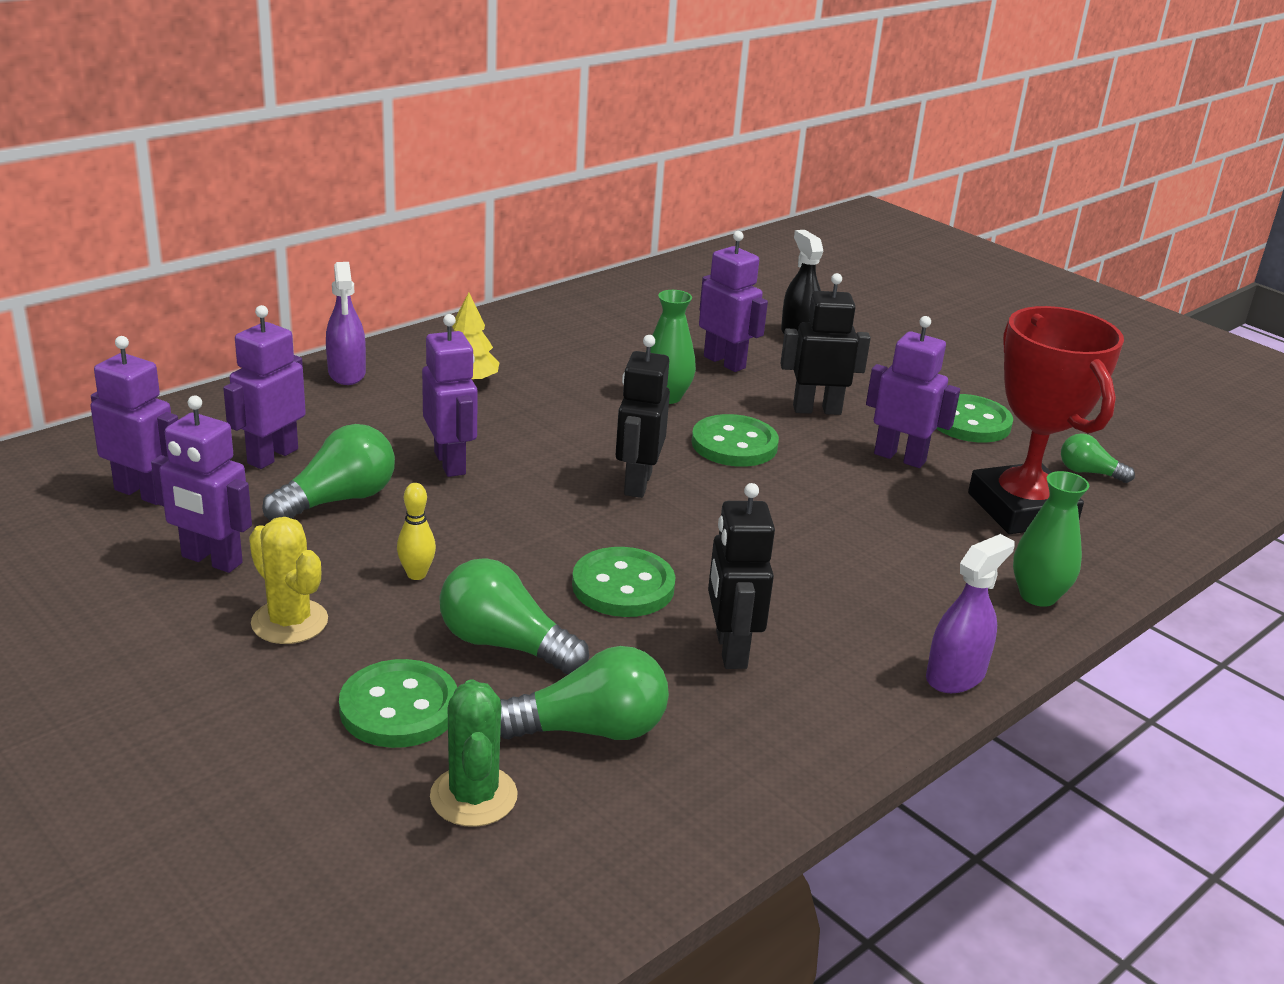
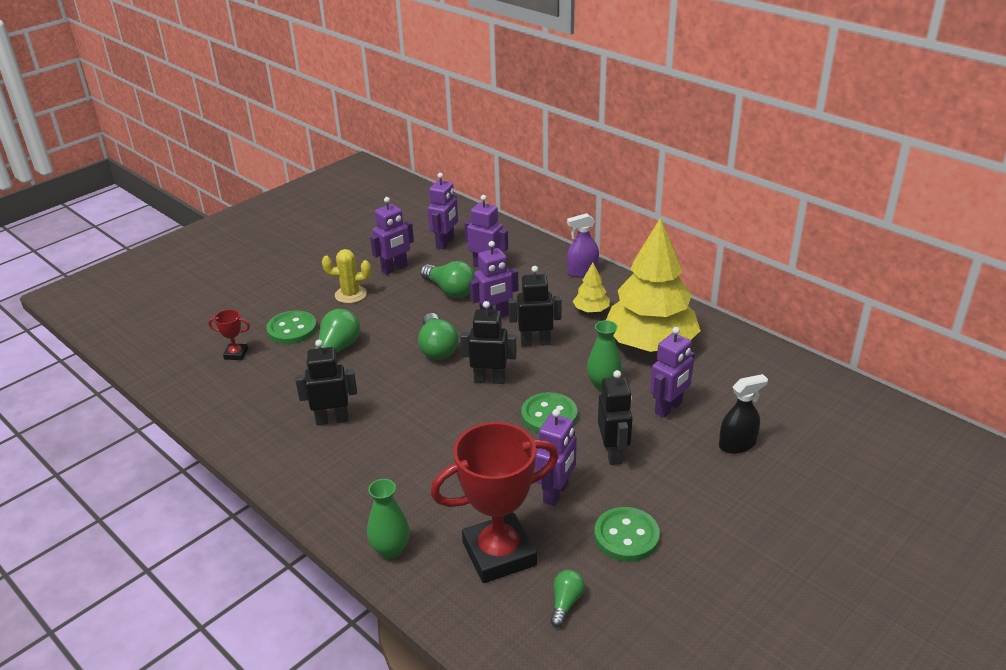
camera: 90 degrees right, 5 degrees up
(211, 560) = (394, 268): purple robot -> purple robot turned 150 degrees counterclockwise
(289, 622) = (350, 294): yellow cactus -> yellow cactus turned 45 degrees clockwise
(416, 574) = (389, 320): yellow bowling pin -> none
(473, 796) = (236, 354): green cactus -> red trophy
(543, 435) = (535, 342): none -> black robot
(575, 352) = (650, 344): none -> yellow tree
(590, 730) = (274, 380): green light bulb -> green light bulb (437, 348)
(623, 586) = (385, 381): green button -> none
(955, 676) = (309, 503): purple spray bottle -> none

